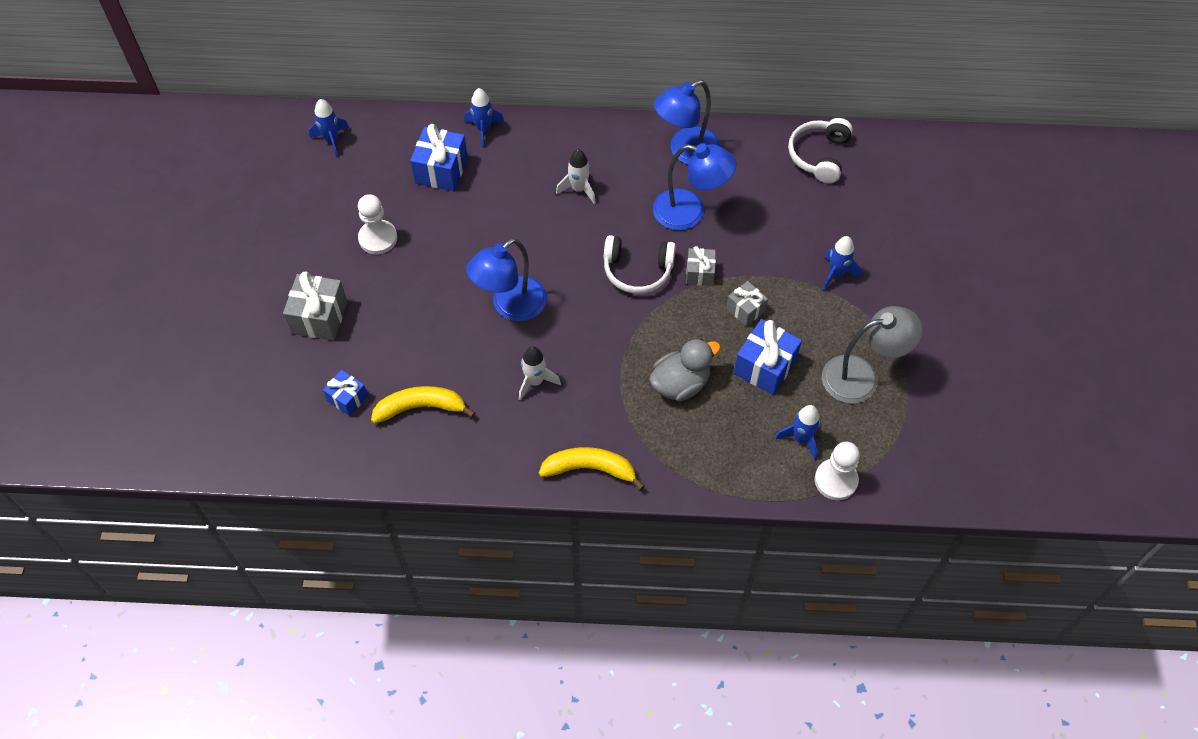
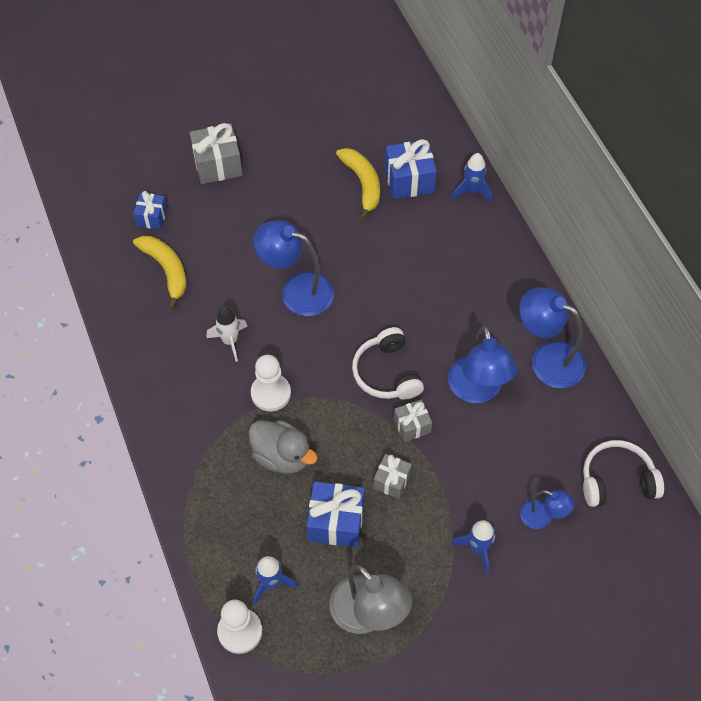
camera: 65 degrees right, 0 degrees up
(332, 140) = (394, 93): blue rocket -> none
(378, 238) = (314, 168): white pawn -> white pawn (271, 393)
(579, 189) = (450, 290): white rocket -> none
(590, 469) = (163, 418): yellow banana -> yellow banana (362, 184)
(828, 218) = (542, 517): none -> blue lamp

